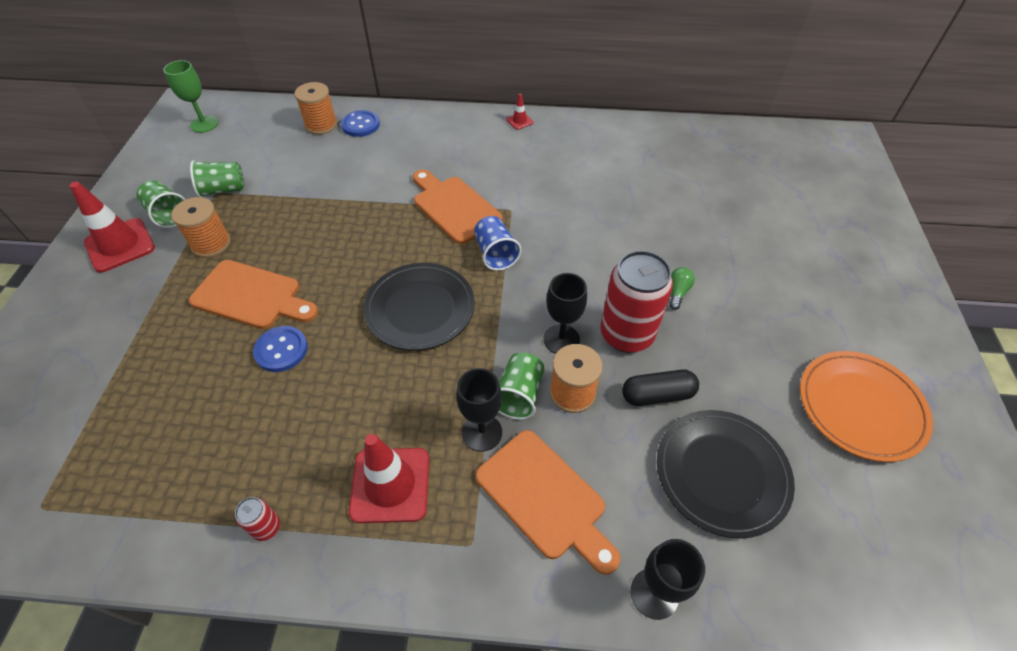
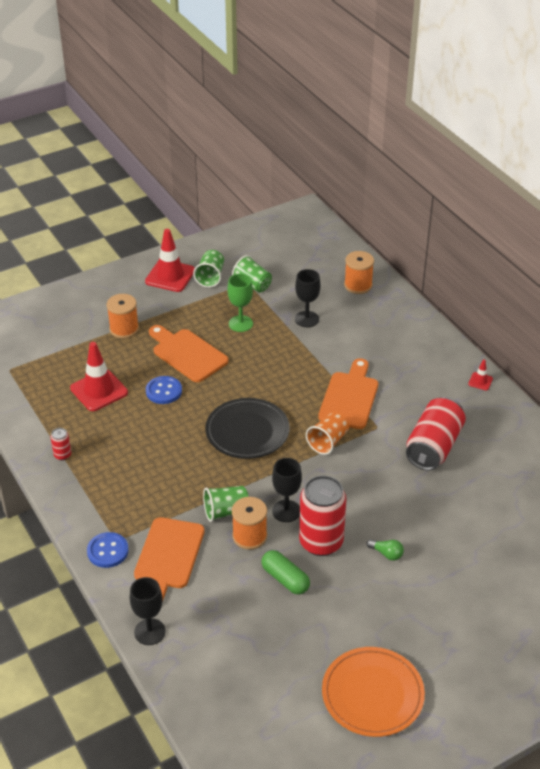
camera: 55 degrees right, 10 degrees down
(204, 124) = (298, 234): green goblet -> green goblet (240, 323)
(211, 244) = (207, 310): orange spool -> orange spool (124, 329)
(251, 296) = (187, 354): orange cutting board -> orange cutting board turned 150 degrees clockwise
(360, 125) = (380, 303): blue button -> blue button (107, 551)
(390, 485) = (122, 488): red traffic cone -> red traffic cone (99, 390)
(482, 432) = (186, 508): black goblet -> black goblet (306, 319)
(495, 254) = (328, 441): blue cup -> orange cup
(569, 188) = (433, 447): none -> red can
(657, 395) = (285, 579): black capsule -> green capsule
(677, 292) = (386, 554): green light bulb -> green light bulb turned 45 degrees clockwise
(721, 473) = (253, 634): black plate -> none

